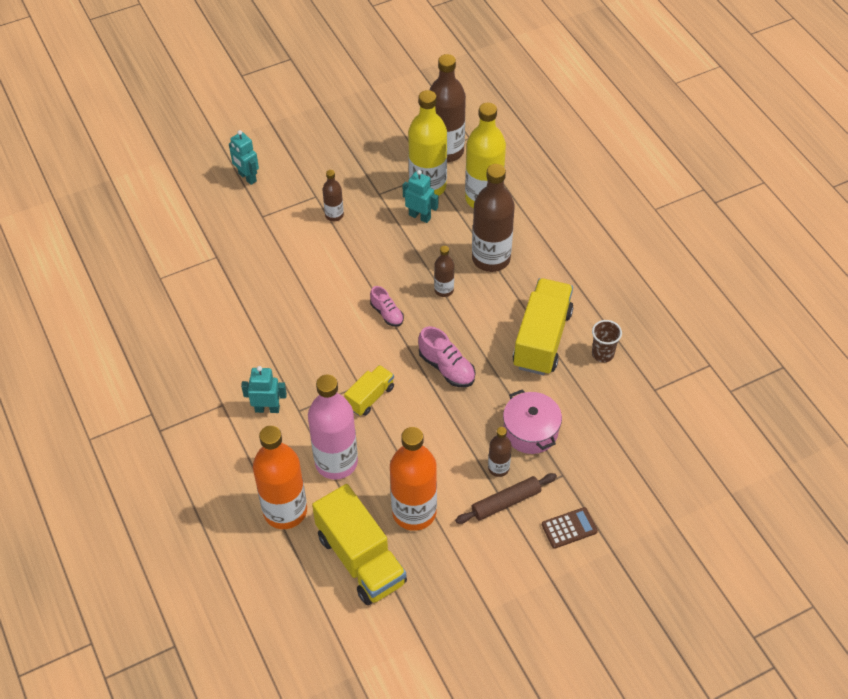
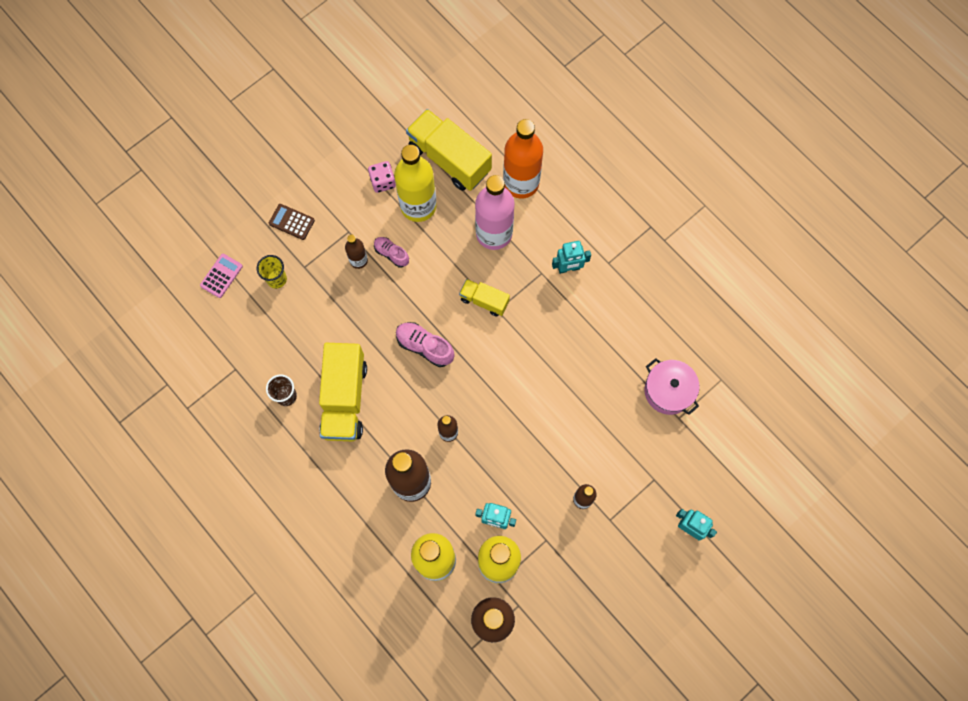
camera: 165 degrees right, 20 degrees up
(370, 397) = (484, 301): yellow truck -> yellow truck turned 90 degrees clockwise
(387, 314) = (495, 392): pink shoe -> pink shoe (391, 254)
(414, 512) = (418, 206): orange bottle -> yellow bottle
(449, 550) = (383, 182): none -> pink dice
(506, 502) = (346, 232): brown rolling pin -> none
(530, 431) = (338, 301): pink pot -> pink pot (668, 391)
(569, 528) = (291, 222): brown calculator -> brown calculator turned 60 degrees clockwise
(596, 469) = (277, 279): none -> yellow cup
(660, 486) = (221, 276): none -> pink calculator

